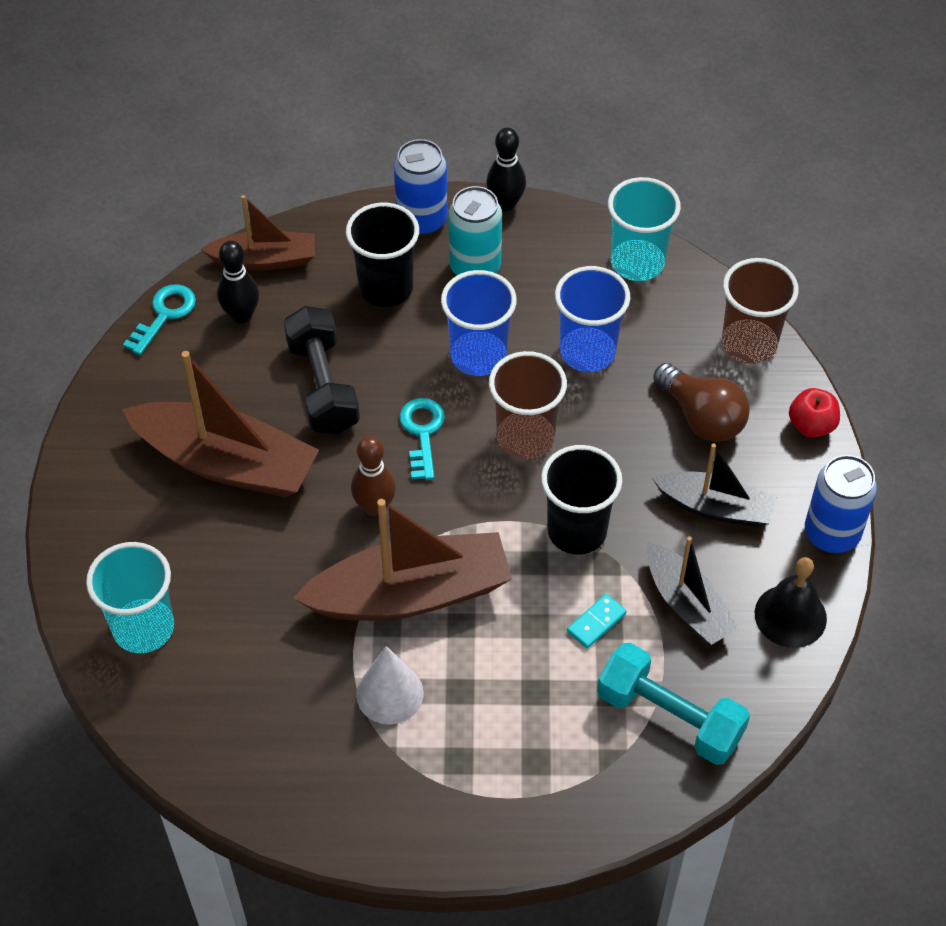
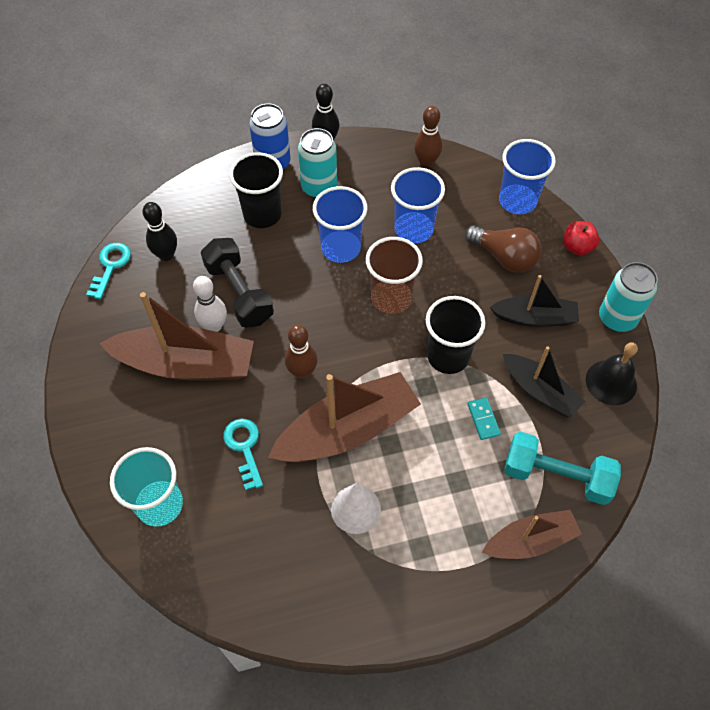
camera: 15 degrees left, 5 degrees up
(265, 260) = (171, 212): brown boat -> brown boat (530, 540)
(277, 422) = (214, 326): none -> white bowling pin
(422, 433) = (319, 310): turquoise key -> turquoise key (244, 447)
(596, 622) = (483, 419): turquoise domino -> turquoise domino turned 45 degrees counterclockwise
(637, 263) = (426, 162): turquoise cup -> brown bowling pin
(749, 344) = (517, 201): brown cup -> blue cup
(831, 534) = (617, 318): blue can -> turquoise can

